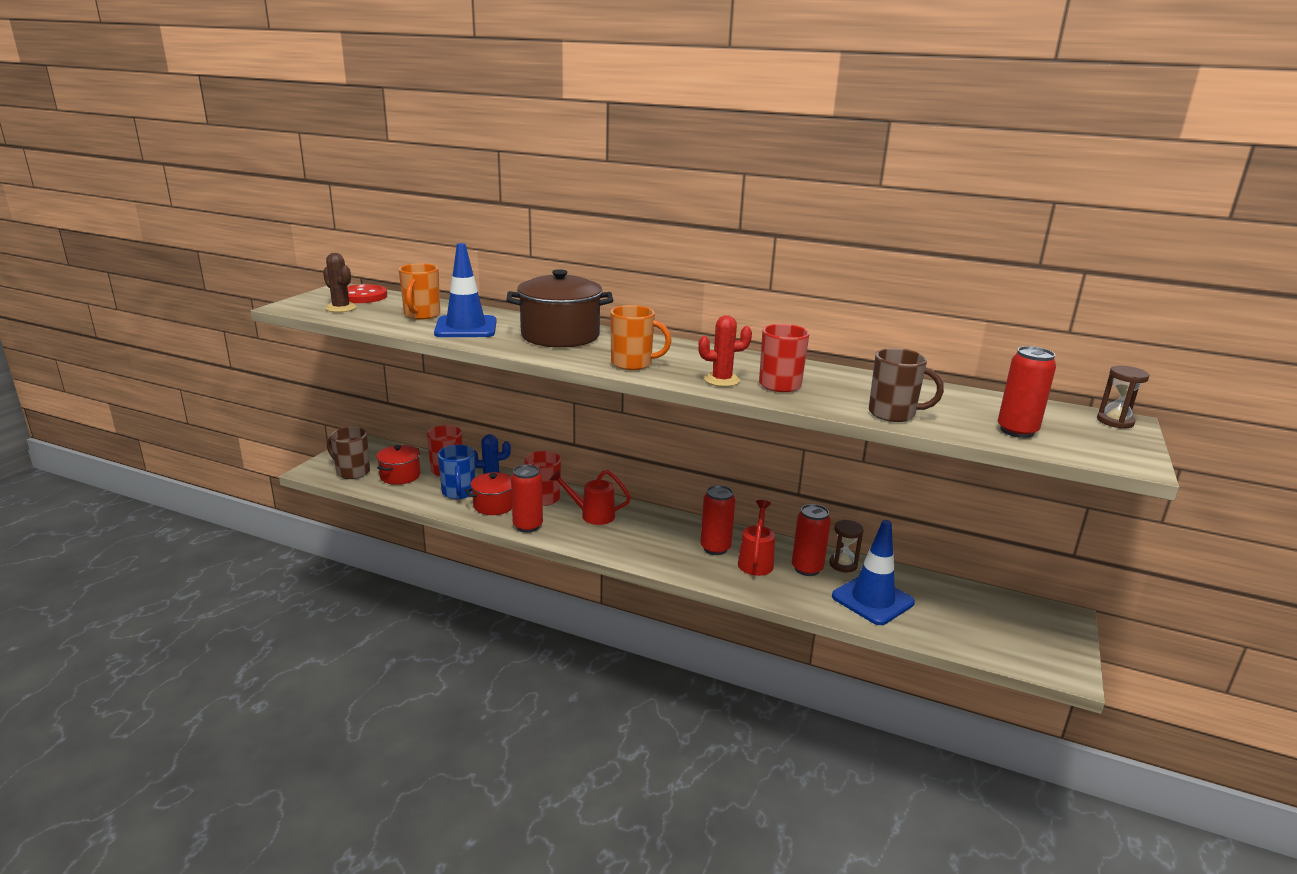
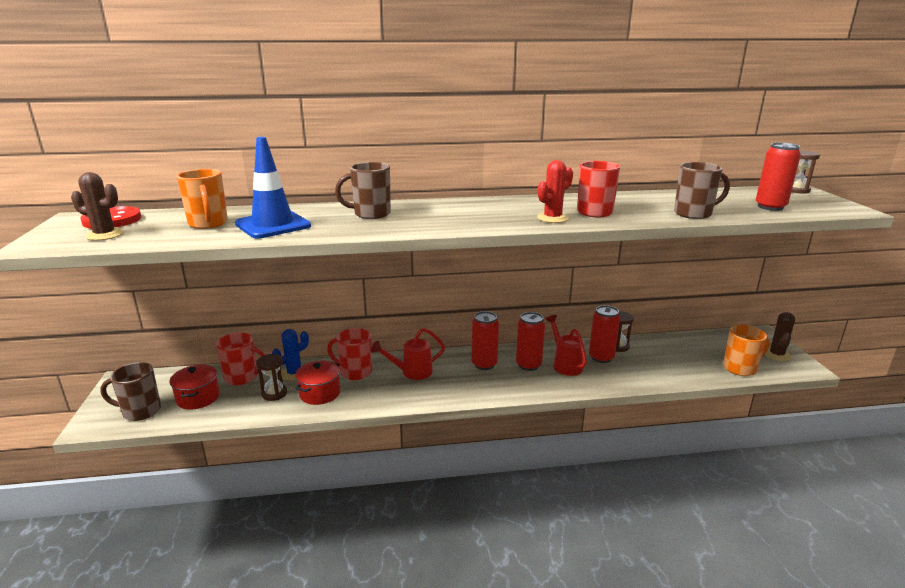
camera: 30 degrees left, 0 degrees up
(458, 493) = (274, 393): blue mug -> brown hourglass
(527, 526) = (369, 400): red can -> red can (484, 364)
(560, 336) = (371, 214): brown pot -> brown mug
(633, 364) = (469, 222): orange mug -> orange mug (740, 368)
(872, 599) = (662, 363): blue traffic cone -> none
(1048, 645) = (776, 355): none -> brown cactus

